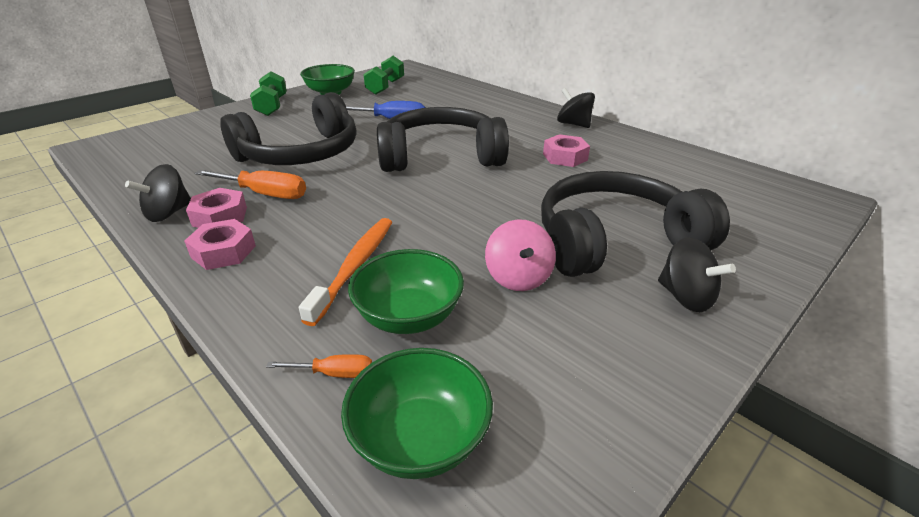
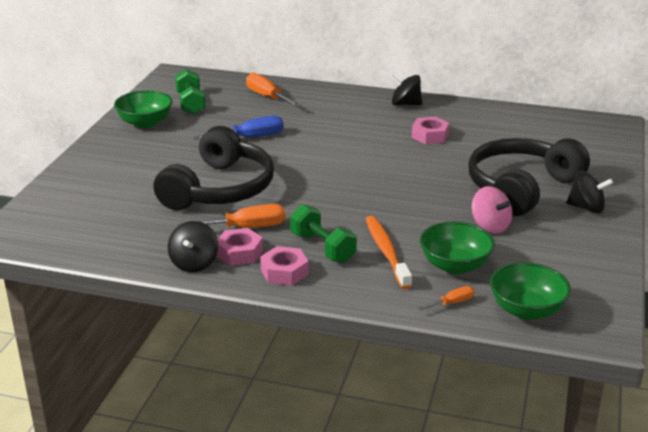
camera: 30 degrees left, 5 degrees down
(272, 106) = (110, 152): green dumbbell -> green dumbbell (322, 248)
(441, 156) = (338, 160): black headphones -> none
(453, 94) = (267, 97): none -> orange screwdriver

